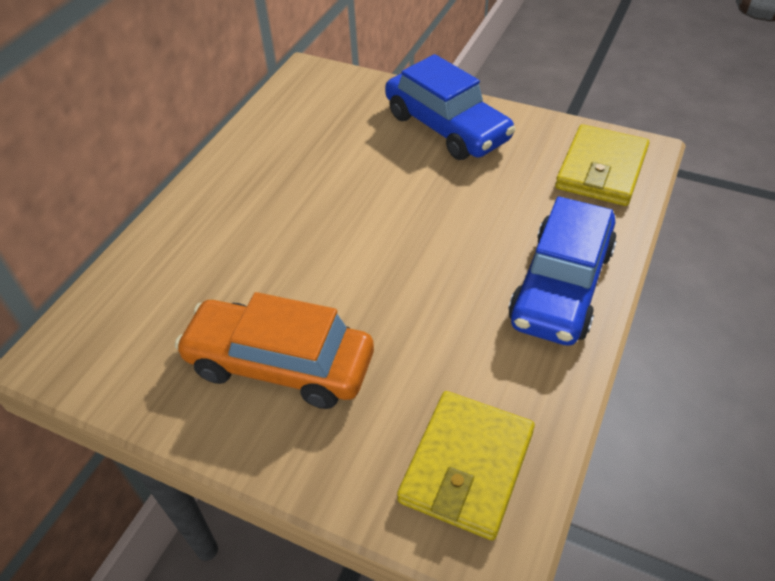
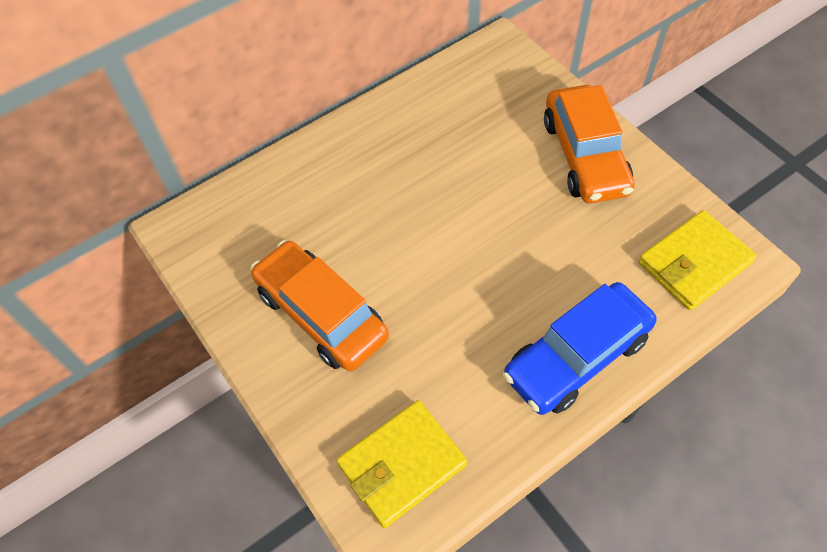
camera: 30 degrees right, 10 degrees up
(447, 127) = (585, 156): blue car -> orange car

